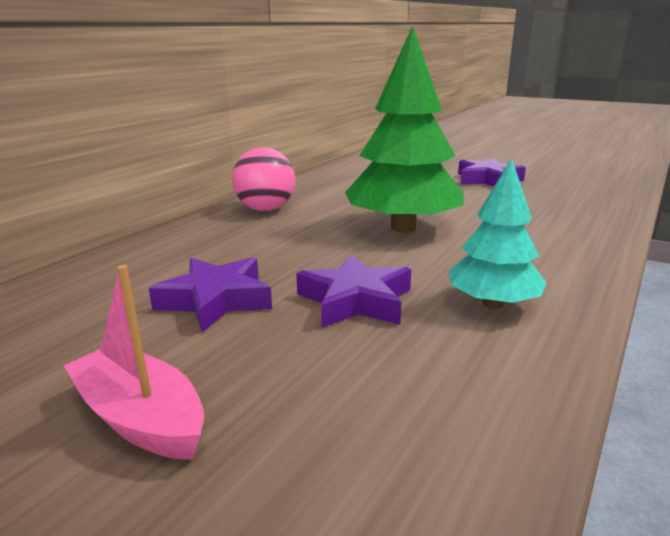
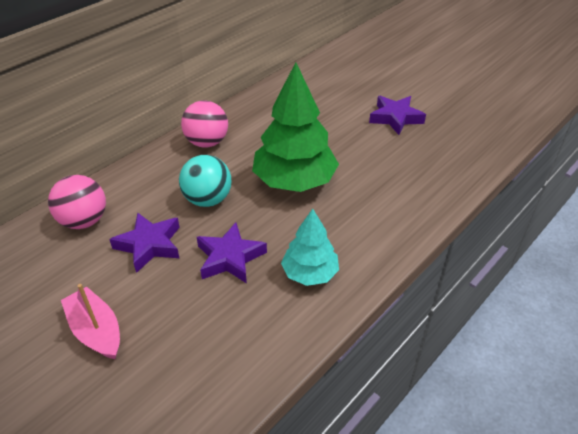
camera: 10 degrees right, 20 degrees up
(97, 286) = (84, 221): none -> pink ball
(290, 251) = (208, 200): none -> turquoise ball

